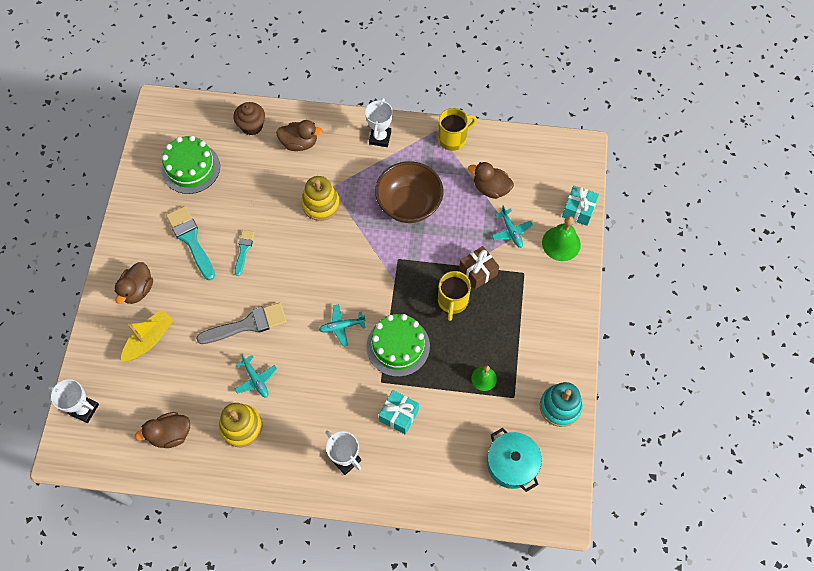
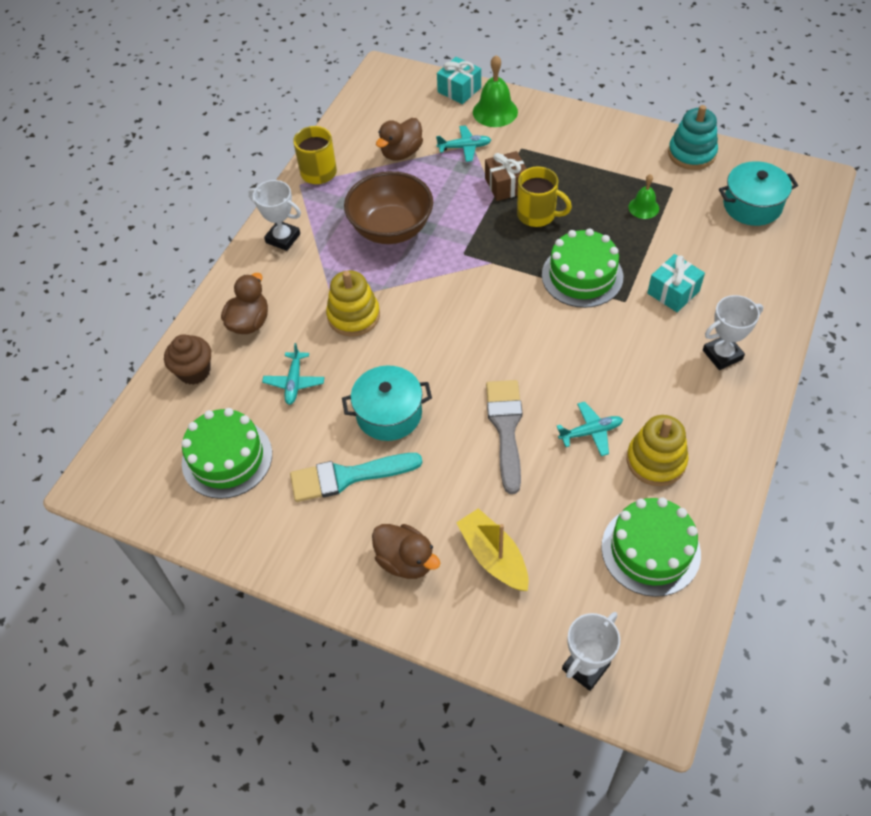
camera: 70 degrees left, 10 degrees down
(171, 434) = (650, 550): brown duck -> green cake
(244, 250) = (389, 414): turquoise brush -> turquoise pot
(341, 326) = (539, 326): turquoise plane -> turquoise plane (294, 382)

